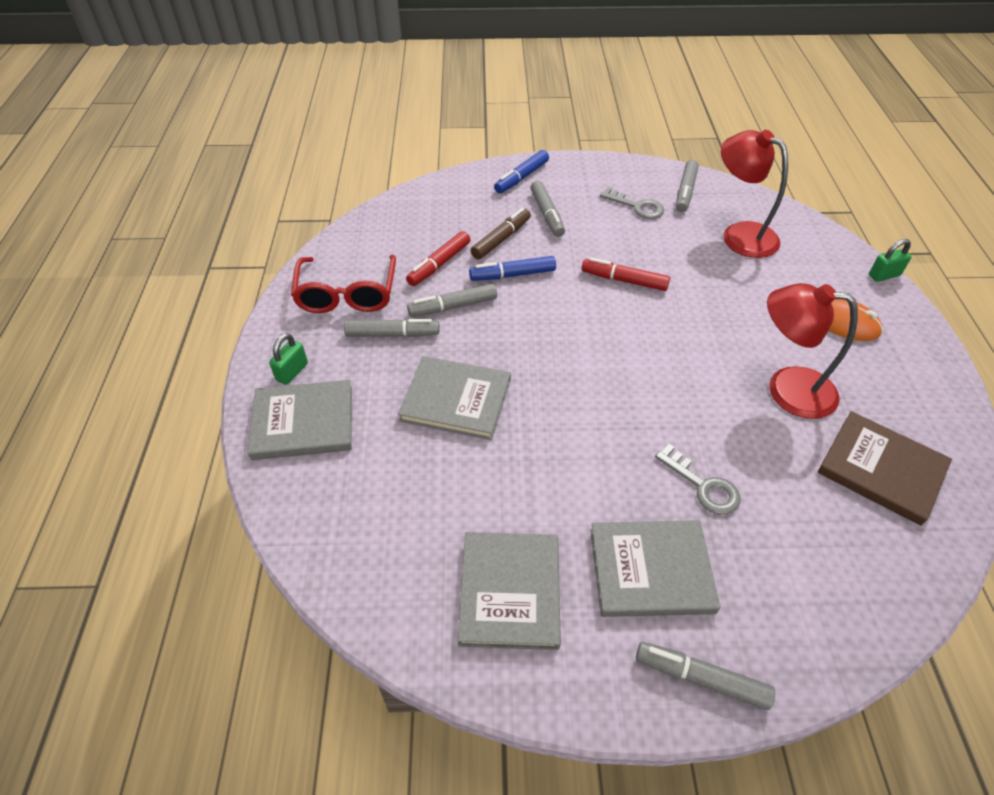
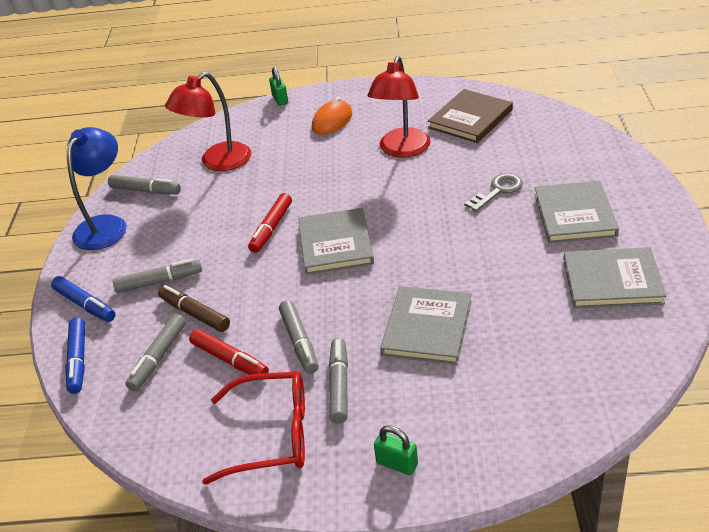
camera: 85 degrees left, 10 degrees down
(303, 422) = (467, 439): grey book -> grey book (335, 244)
(513, 275) = (255, 301): blue marker -> blue marker (78, 360)
(630, 174) = (106, 225): none -> blue lamp
(637, 206) = (161, 221): grey key -> none
(701, 678) = (646, 196): grey marker -> grey marker (158, 357)

